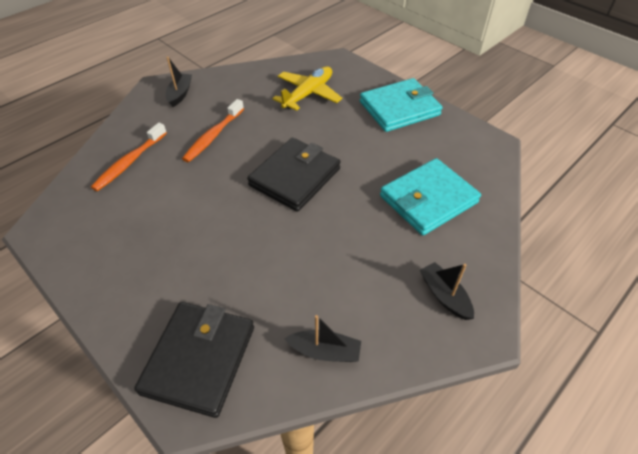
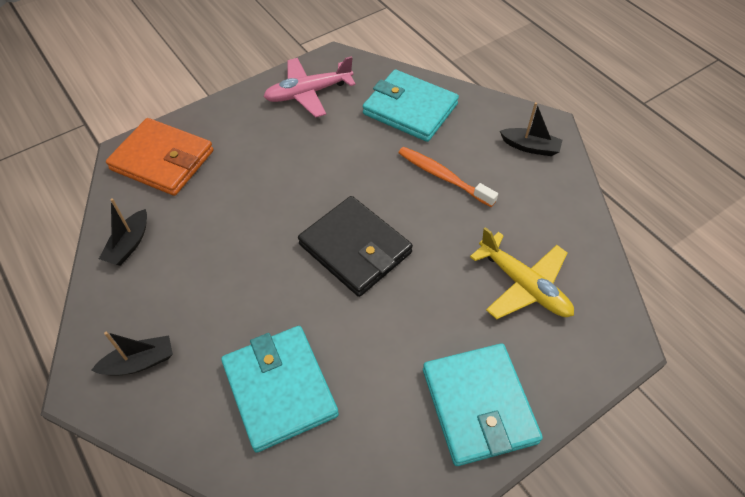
camera: 100 degrees right, 5 degrees up
(95, 242) = (308, 93): none -> pink plane
(129, 162) = (410, 109): orange toothbrush -> turquoise wallet
(199, 359) = (162, 160): black wallet -> orange wallet

